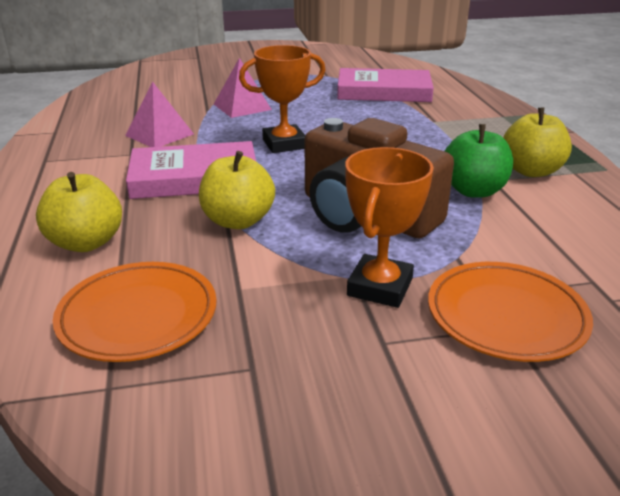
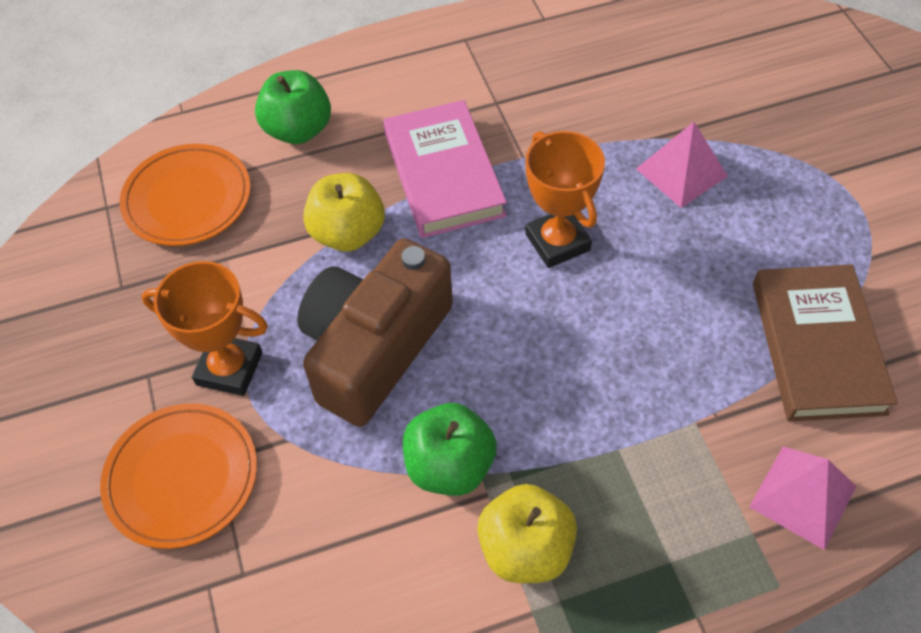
camera: 85 degrees right, 25 degrees up
(86, 243) = (298, 130): yellow apple -> green apple
(159, 135) = (557, 111): pink pyramid -> pink pyramid (802, 496)
(383, 91) = (817, 347): pink book -> brown book

